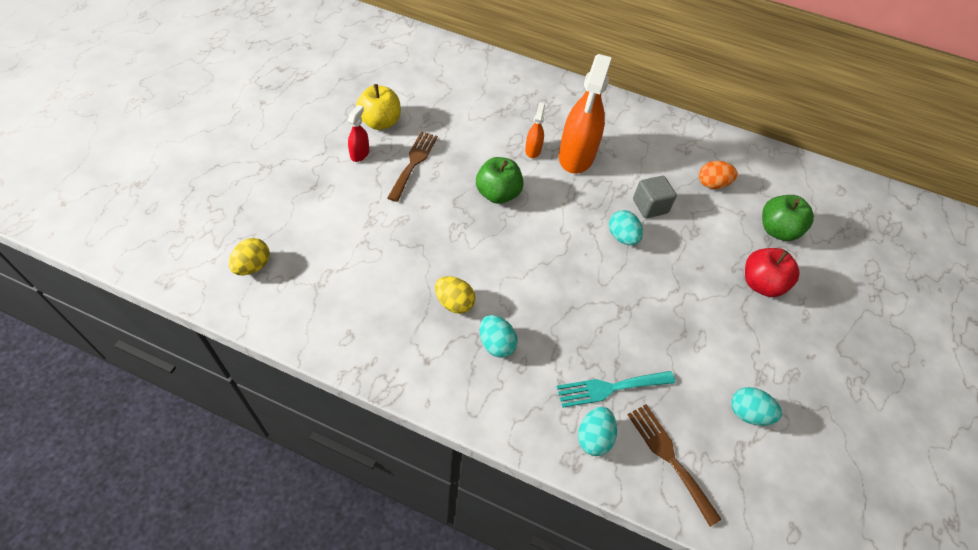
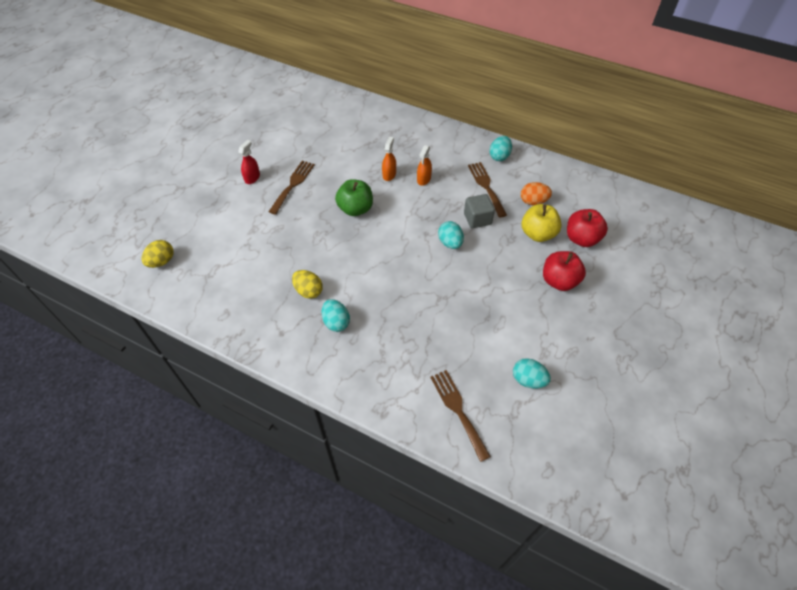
camera: 10 degrees right, 0 degrees up
(380, 122) = (271, 153): yellow apple -> yellow apple (537, 234)
(576, 156) = (424, 179): orange spray bottle -> orange spray bottle, size x0.45
(593, 437) = (401, 393): turquoise egg -> turquoise egg (499, 156)
(610, 388) = (420, 357): turquoise fork -> none
(653, 165) = (486, 187): none -> brown fork
(777, 230) = (581, 238): green apple -> red apple

